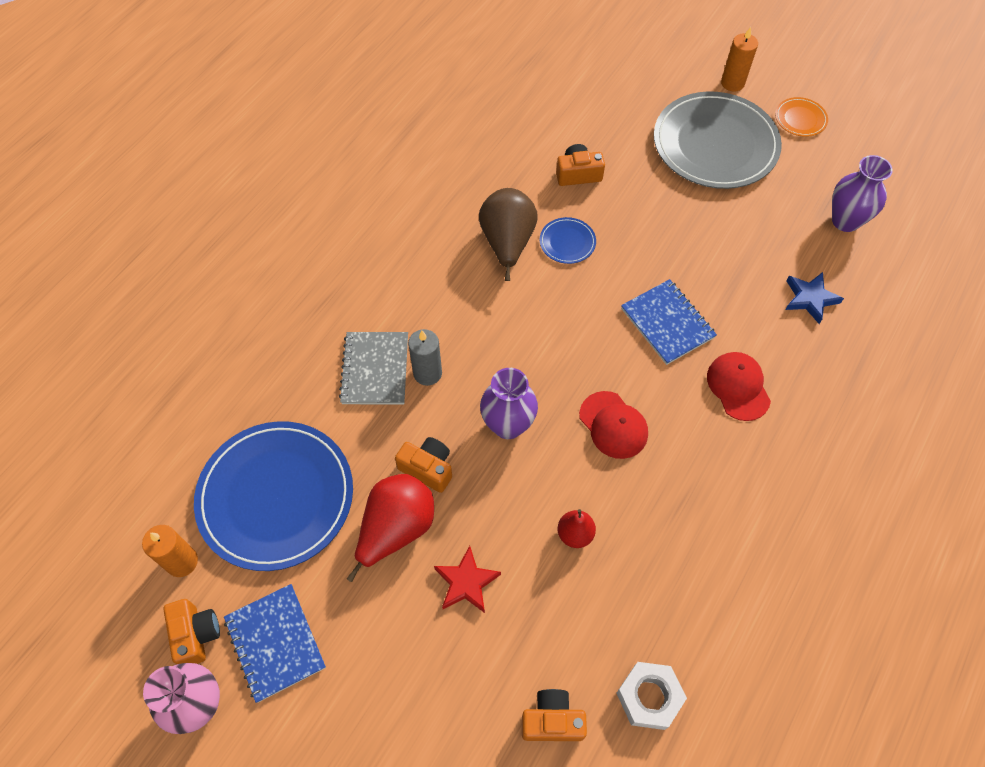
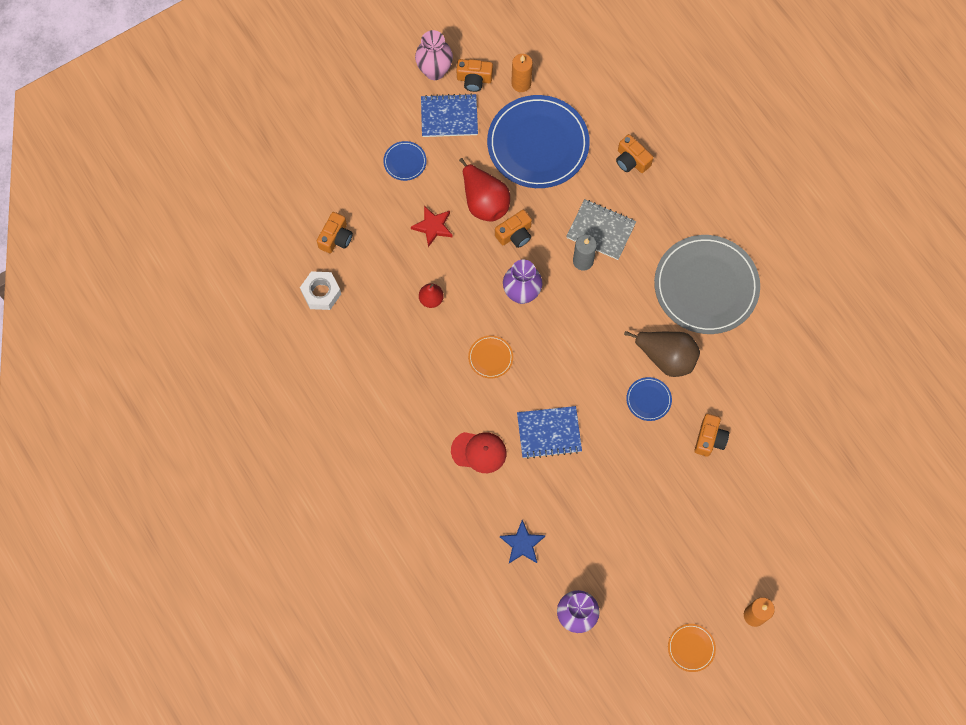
camera: 115 degrees right, 10 degrees up
(258, 372) = (631, 160): none -> orange camera
(378, 675) = (405, 162): none -> blue plate
(613, 425) = (490, 357): red cap -> orange plate
(715, 144) = (694, 561): grey plate -> grey plate (706, 286)

